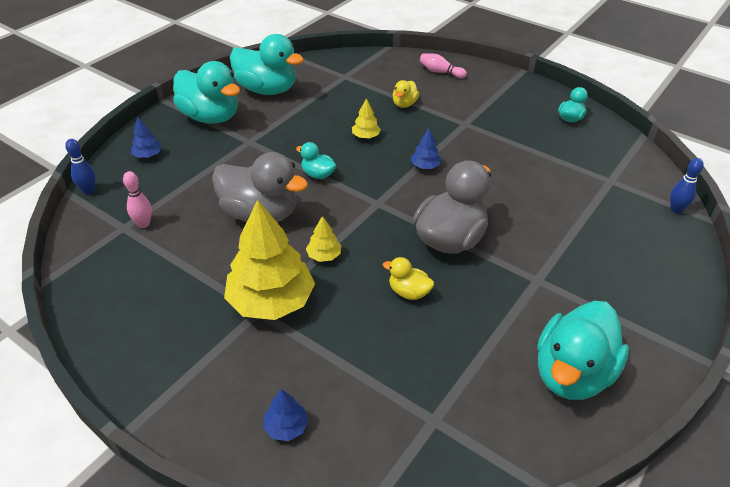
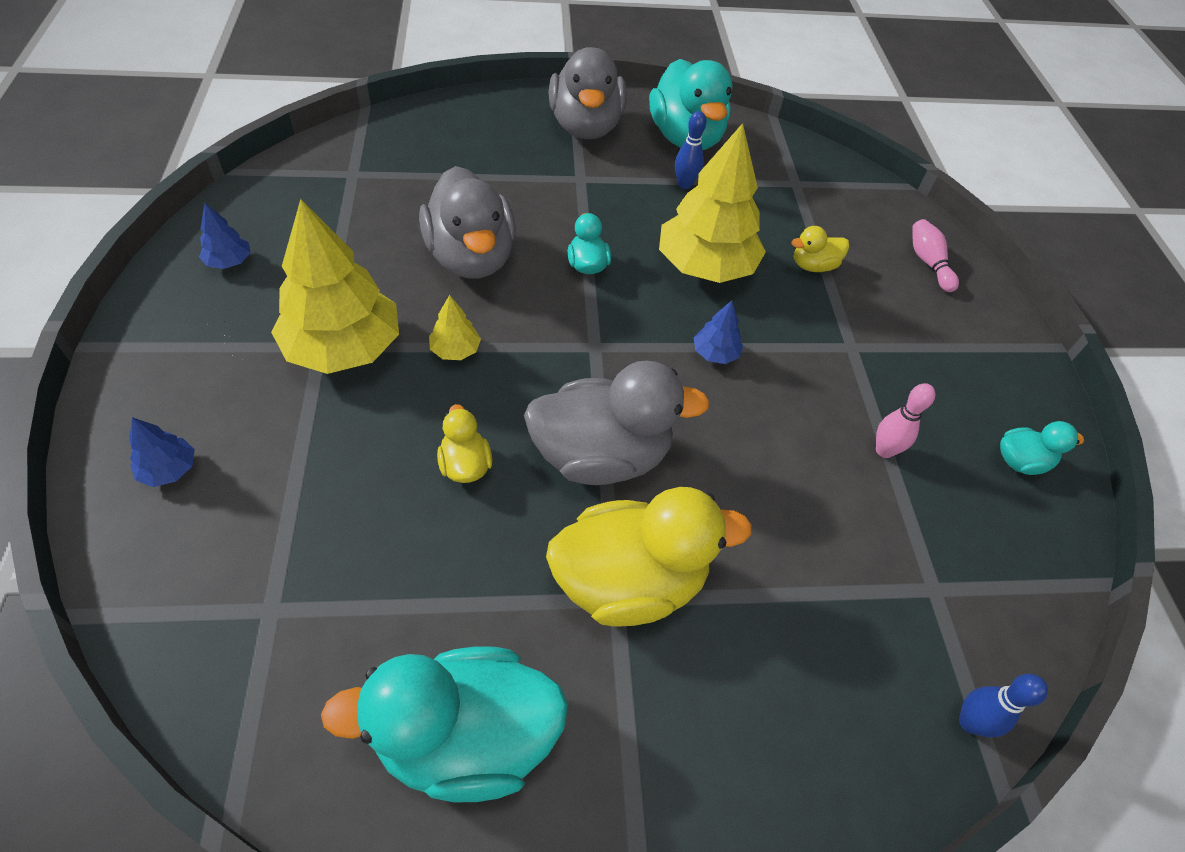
camera: 45 degrees right, 10 degrees up
(88, 190) = (381, 119): blue bowling pin -> blue bowling pin (684, 184)
(144, 224) = (370, 184): pink bowling pin -> pink bowling pin (884, 450)
(148, 155) = (474, 123): blue tree -> blue tree (229, 262)
(210, 117) = (585, 127): turquoise duck -> grey duck
(365, 136) = (705, 266): yellow tree -> yellow tree, size x2.32
(531, 270) = (629, 581): none -> yellow duck

